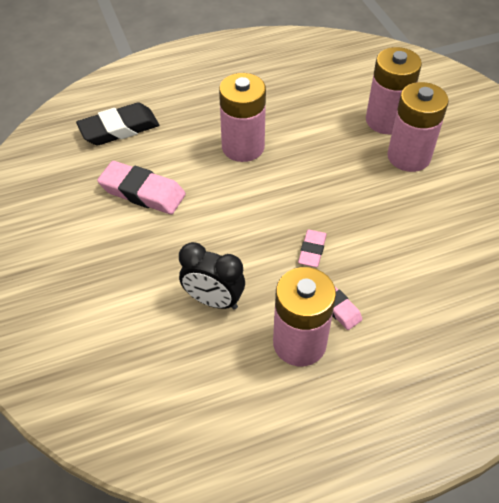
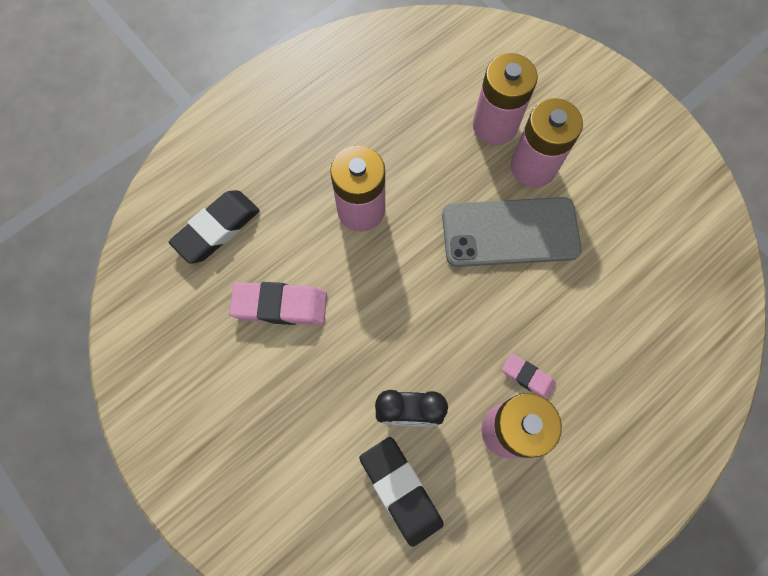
camera: 20 degrees left, 20 degrees up
(177, 357) = (400, 490): none -> black eraser
(312, 250) = (480, 319): pink eraser -> none
(367, 196) = (510, 232): none -> grey phone

